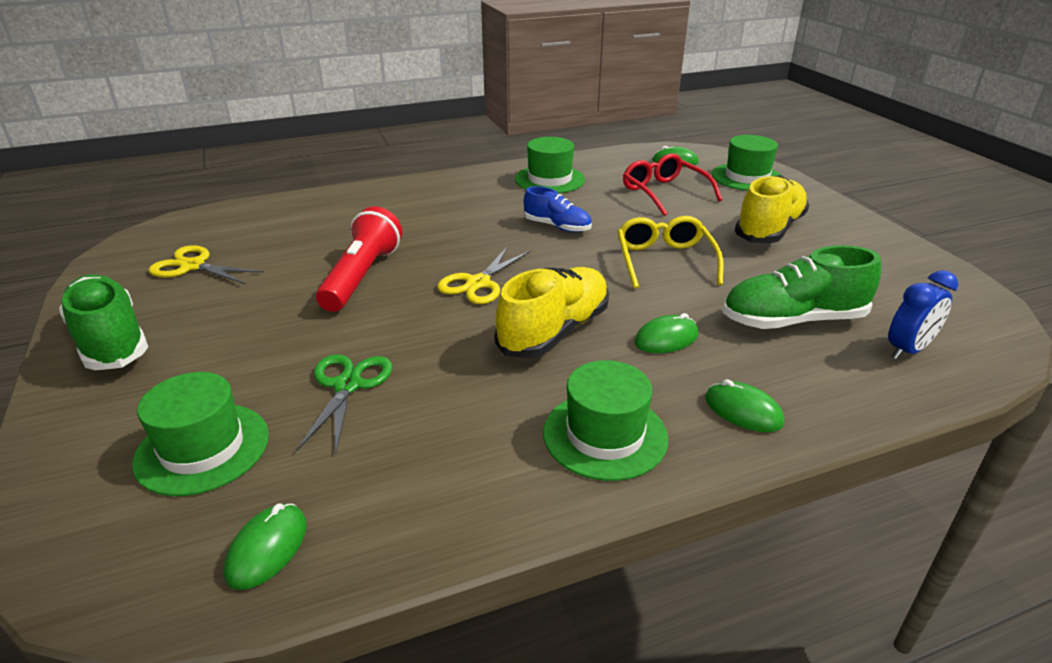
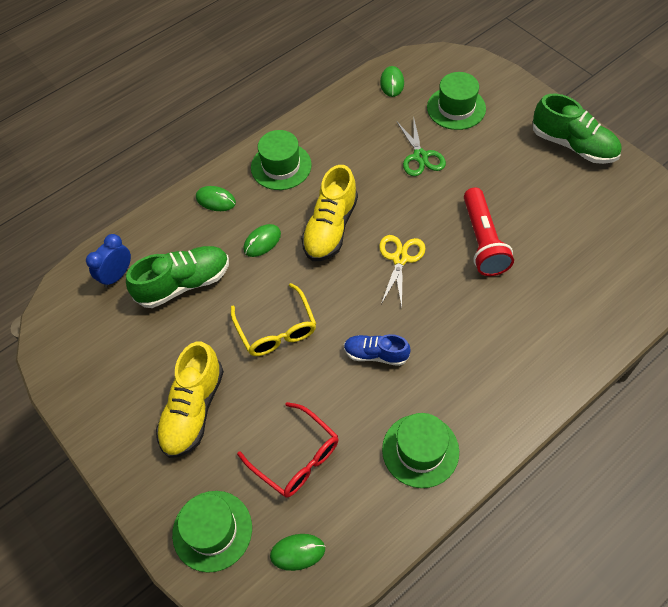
camera: 165 degrees right, 25 degrees up
(193, 266) = (605, 216): yellow scissors -> none

